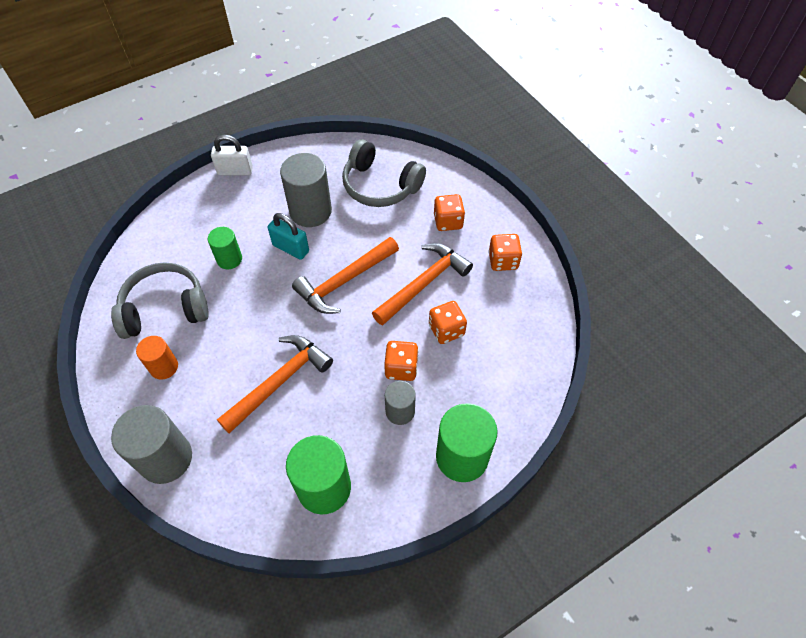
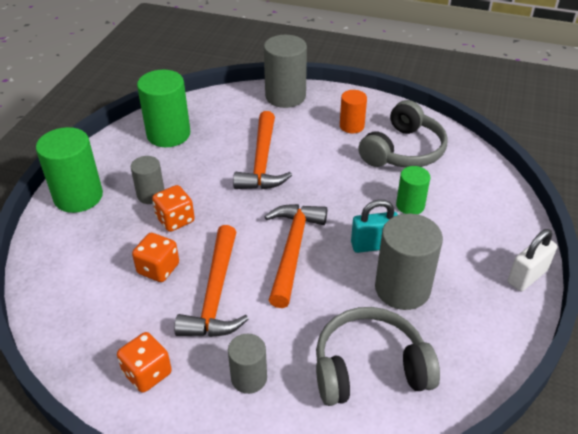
camera: 140 degrees right, 15 degrees down
(448, 221) = (249, 378): orange dice -> grey cylinder

